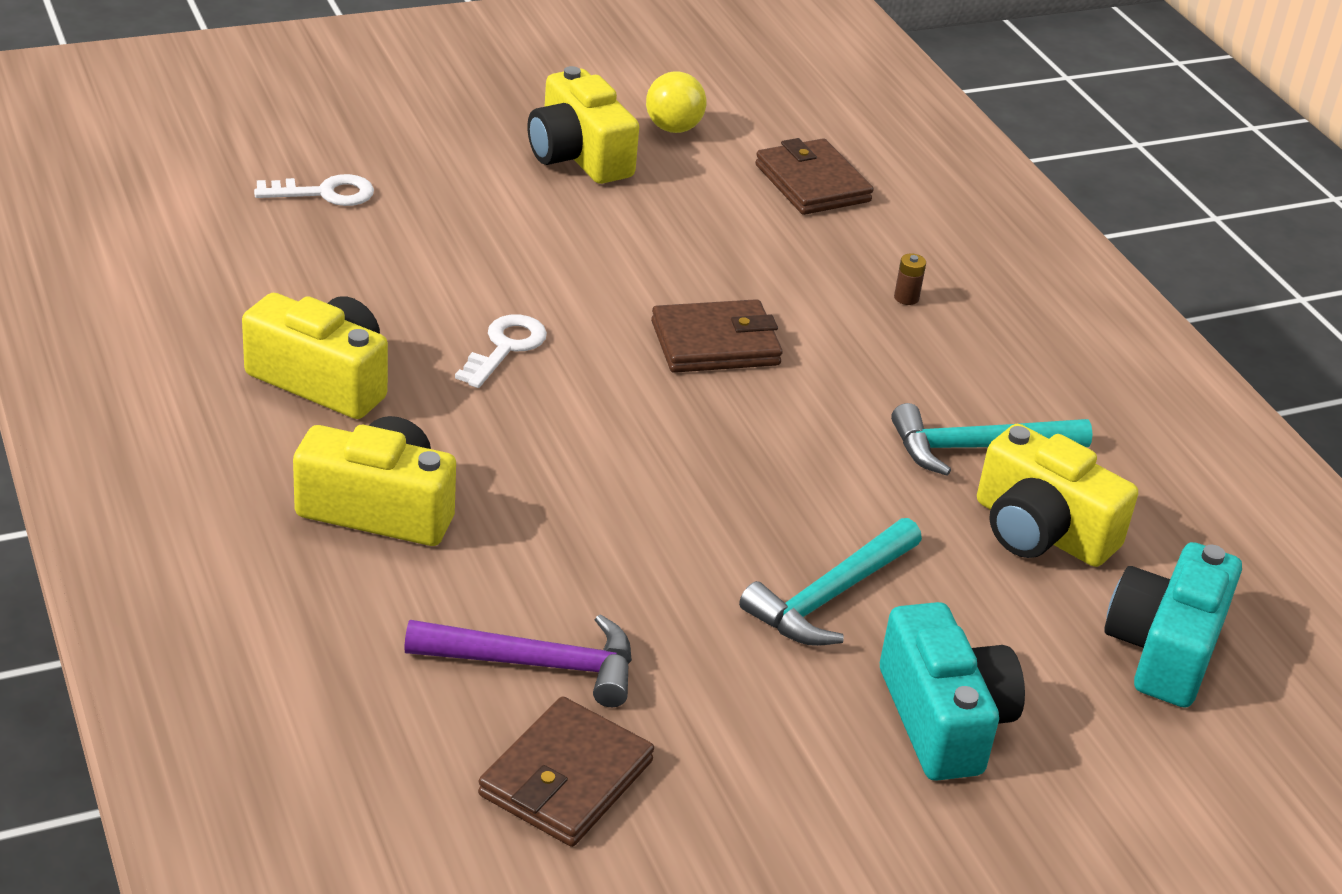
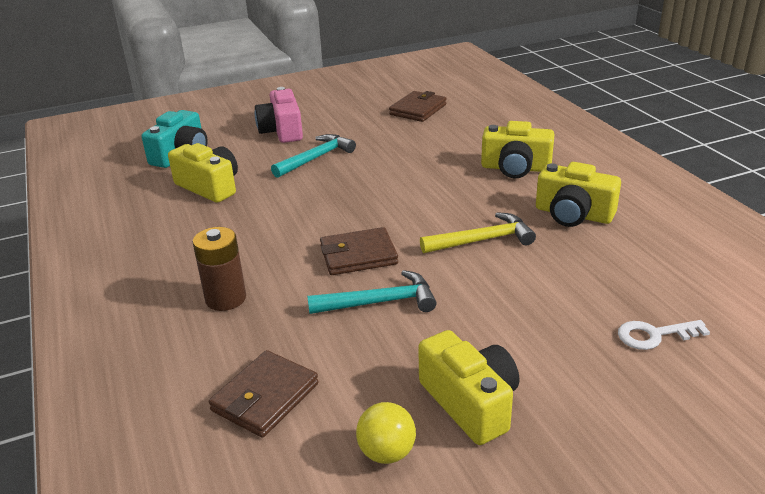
camera: 175 degrees left, 5 degrees down
(505, 347) = (482, 240): white key -> yellow hammer
(535, 664) = (434, 132): purple hammer -> none
(812, 183) = (265, 397): brown wallet -> brown wallet turned 60 degrees clockwise
(906, 298) = (226, 298): brown battery -> brown battery, size x2.36
(944, 720) = (282, 131): turquoise camera -> pink camera
(978, 448) = (222, 217): turquoise hammer -> turquoise hammer (379, 302)

